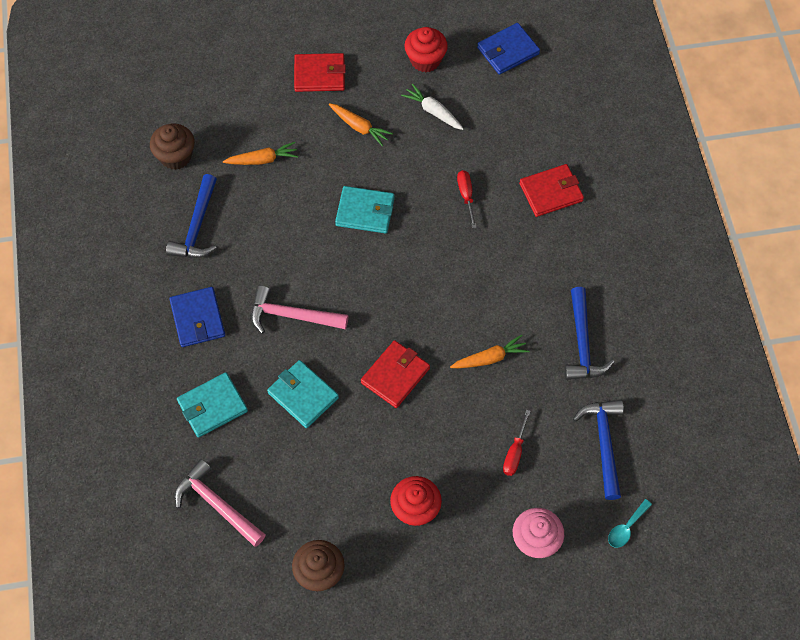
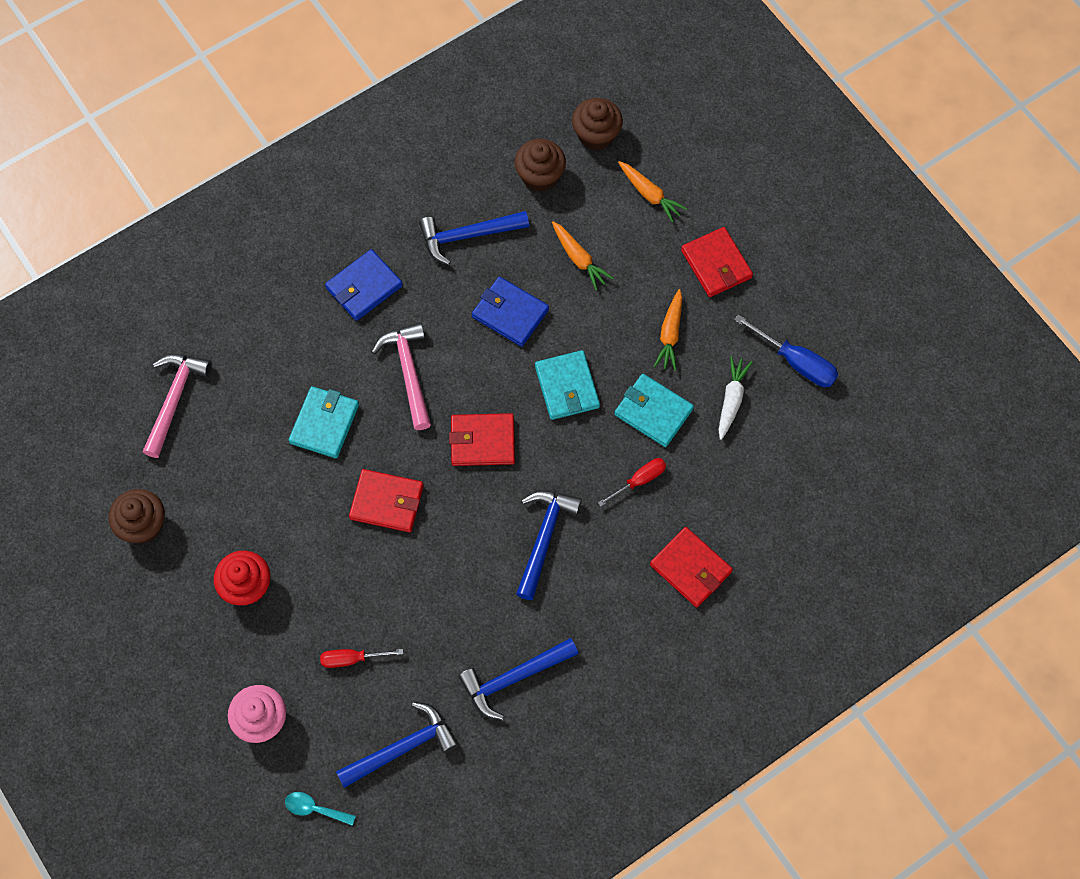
camera: 65 degrees right, 5 degrees up
(164, 105) = (596, 135): none -> brown cupcake
(212, 406) = (275, 346): turquoise wallet -> turquoise wallet (653, 412)
(379, 287) = (482, 441): none -> red wallet
(425, 60) = (796, 362): red cupcake -> blue screwdriver
(480, 277) = (544, 537): none -> blue hammer
(490, 358) = (451, 588): orange carrot -> orange carrot (650, 194)
(508, 51) = (859, 444): blue wallet -> blue wallet (510, 313)

